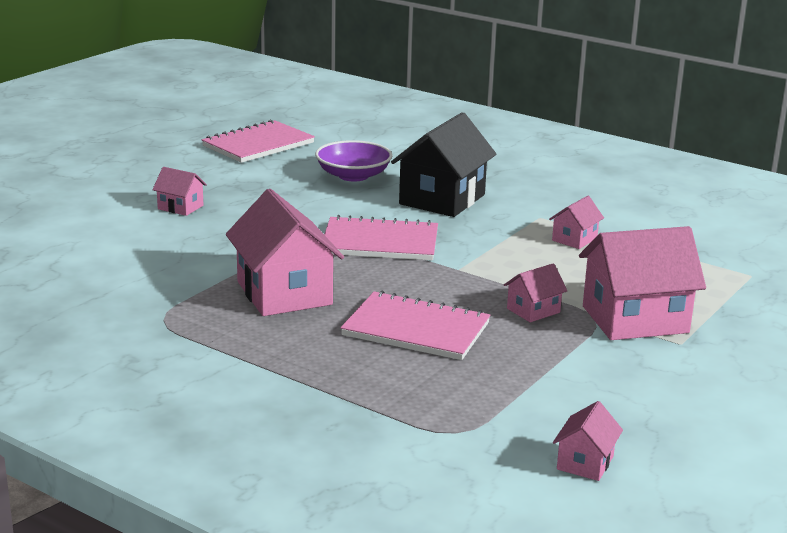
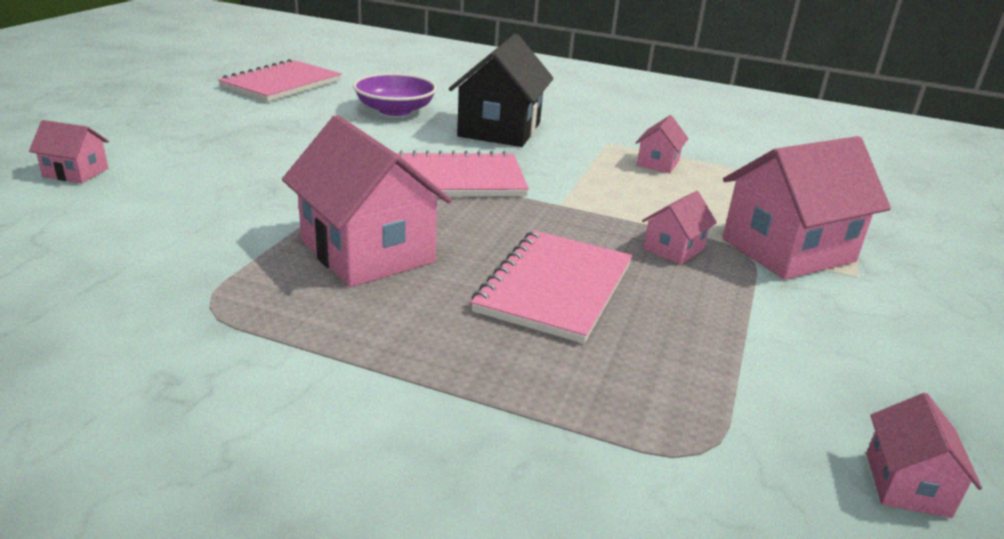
camera: 15 degrees left, 5 degrees up
(180, 207) = (206, 152): pink house -> pink house (76, 172)
(416, 329) = (555, 288): pink notebook -> pink notebook turned 75 degrees counterclockwise

